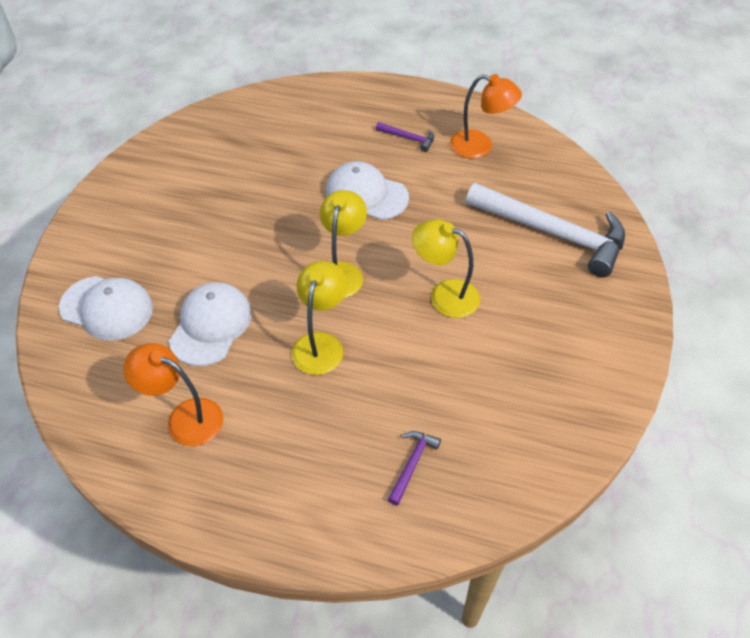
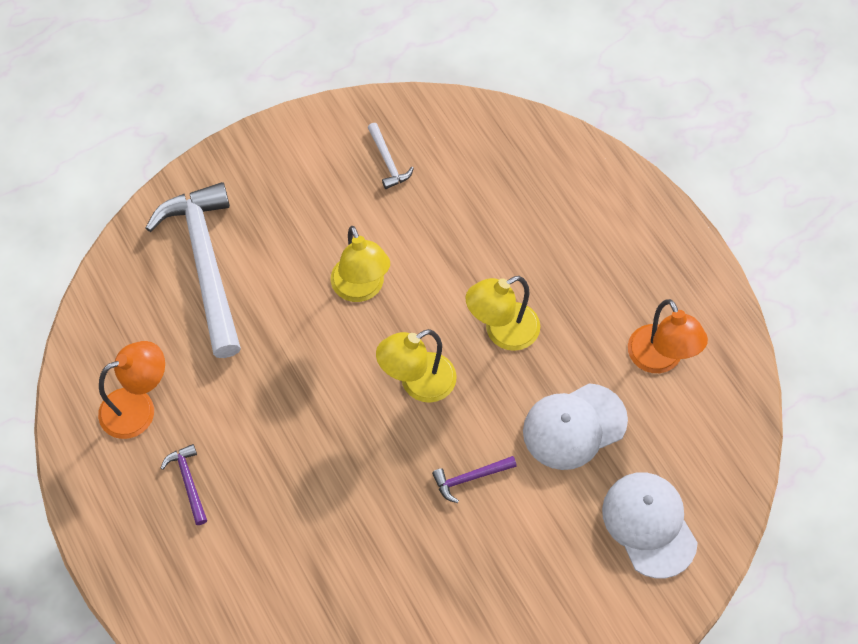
camera: 135 degrees left, 10 degrees up
(366, 195) = (307, 448): white cap -> none
(412, 464) = (530, 191): purple hammer -> purple hammer (470, 478)
(480, 146) = (138, 408): orange lamp -> orange lamp turned 90 degrees clockwise
(539, 392) = (388, 161): none -> white hammer

